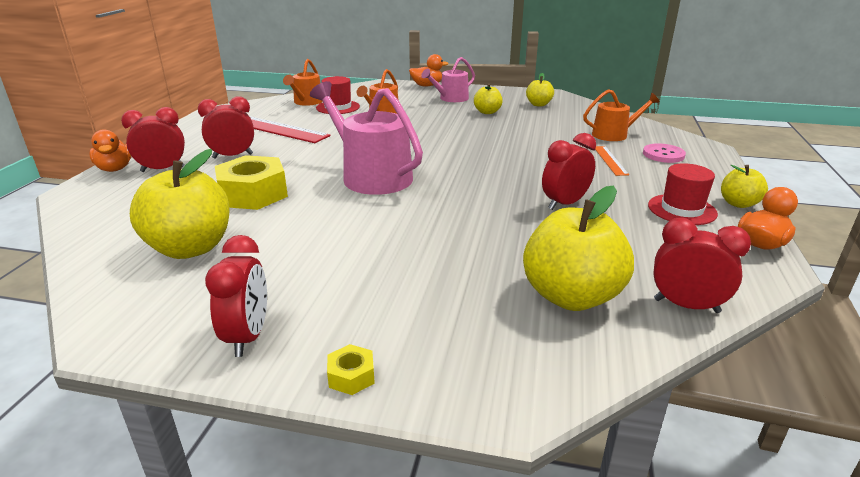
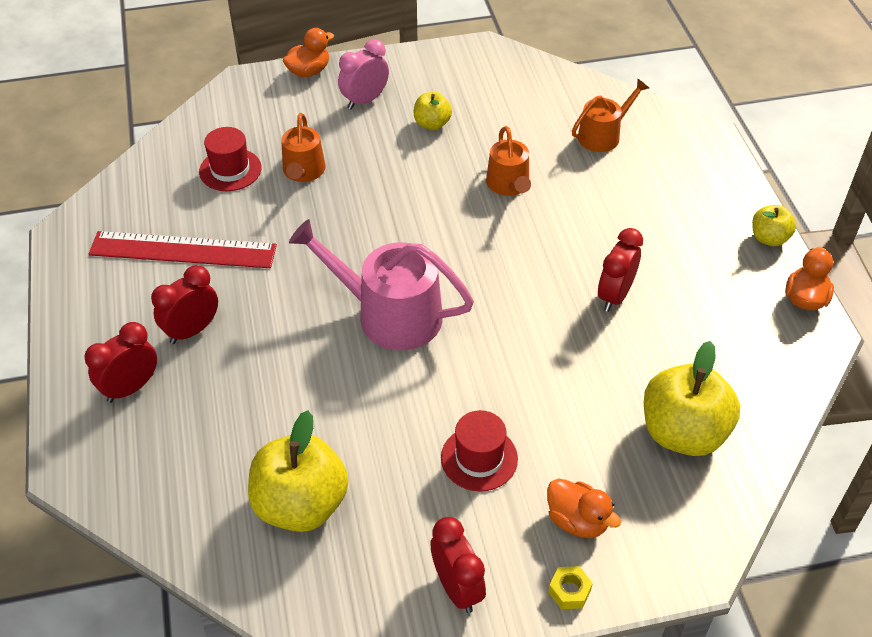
camera: 25 degrees left, 20 degrees up
(115, 169) = (68, 408): orange duck -> orange duck (577, 520)
(253, 194) = (285, 395): yellow nut -> none
(306, 102) = (175, 168): orange watering can -> orange watering can (509, 185)
(451, 98) = (364, 100): pink watering can -> pink clock
(538, 104) = (483, 84): yellow apple -> none
(610, 160) = (622, 195): orange ruler -> none
(663, 155) = (670, 164): pink button -> none
(682, 209) = (723, 267): red hat -> red hat (479, 458)
(686, 305) = (773, 409): red clock -> none

